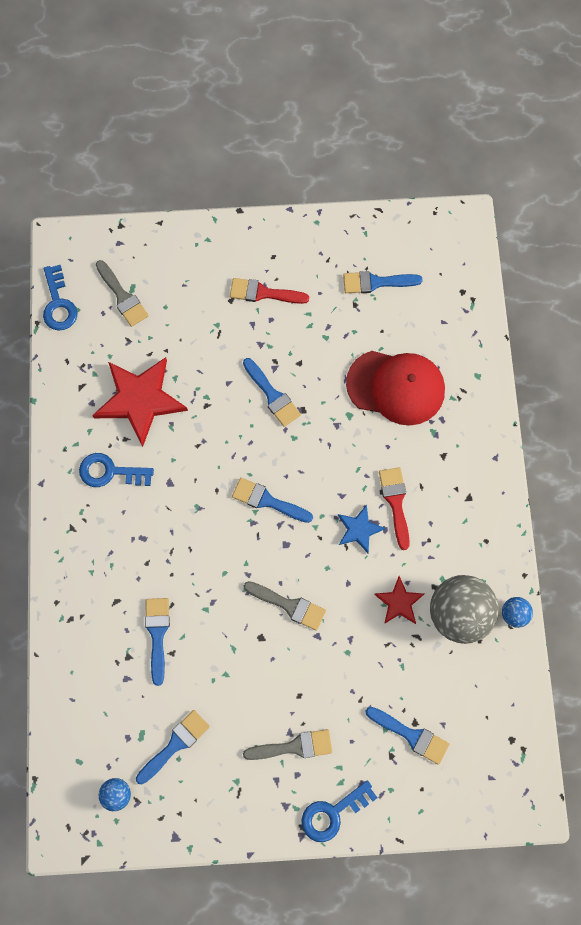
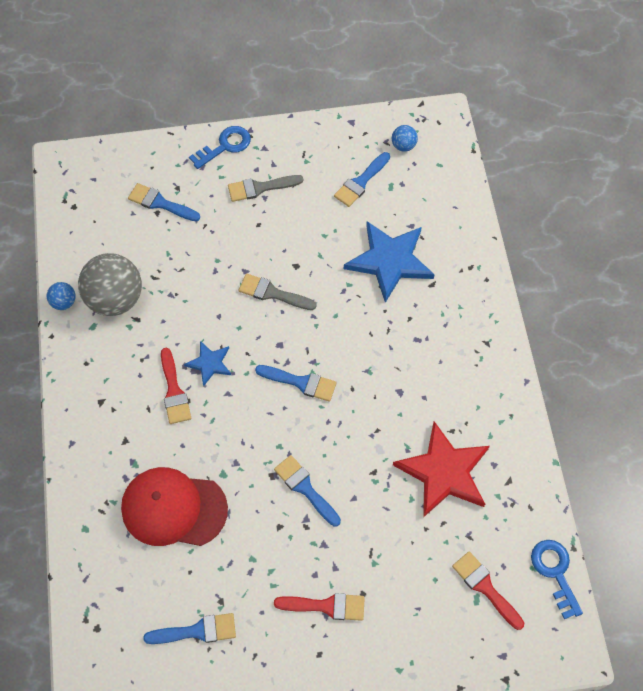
camera: 175 degrees right, 10 degrees down
(110, 472) = (461, 397): blue key -> none
(122, 297) = (485, 587): grey brush -> red brush
(157, 634) = (389, 261): blue brush -> blue star
(399, 602) = (170, 304): red star -> none

